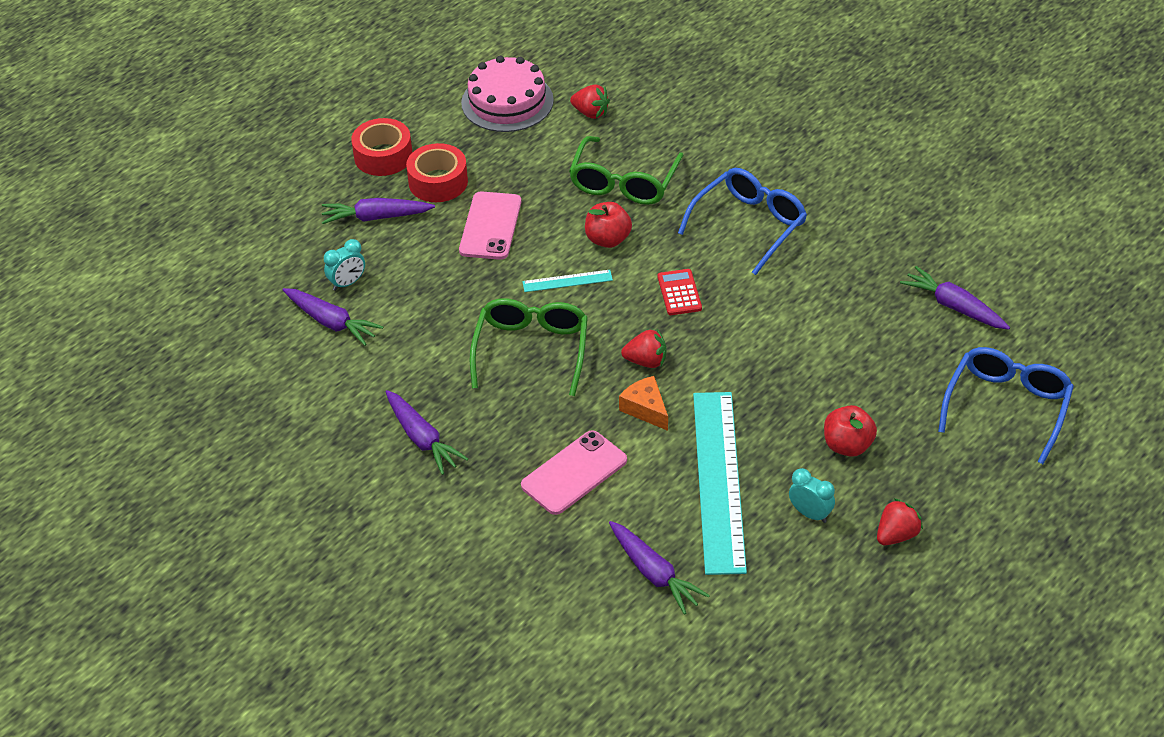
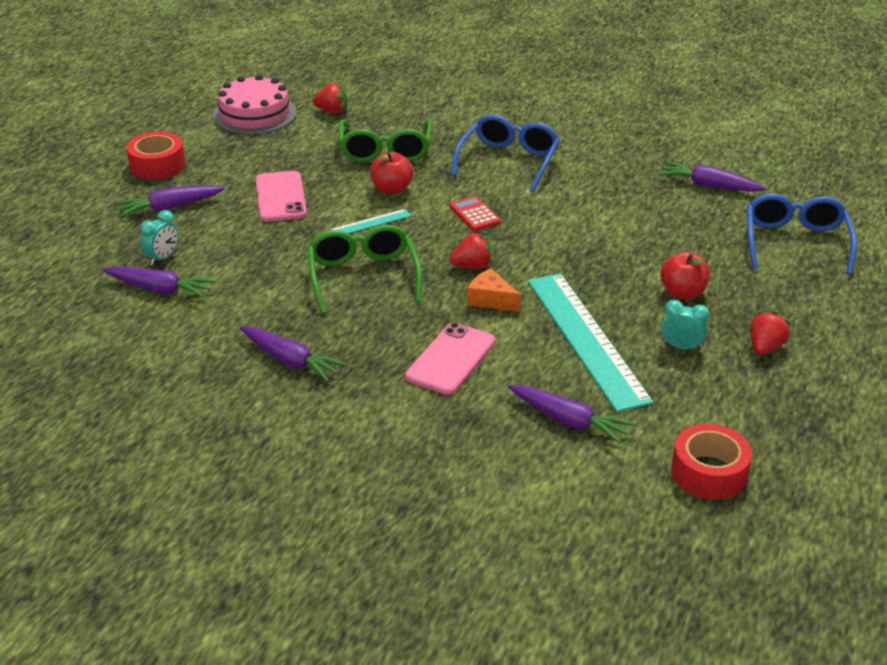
camera: 20 degrees left, 10 degrees down
(438, 182) = (217, 175): red tape -> red tape (709, 473)

